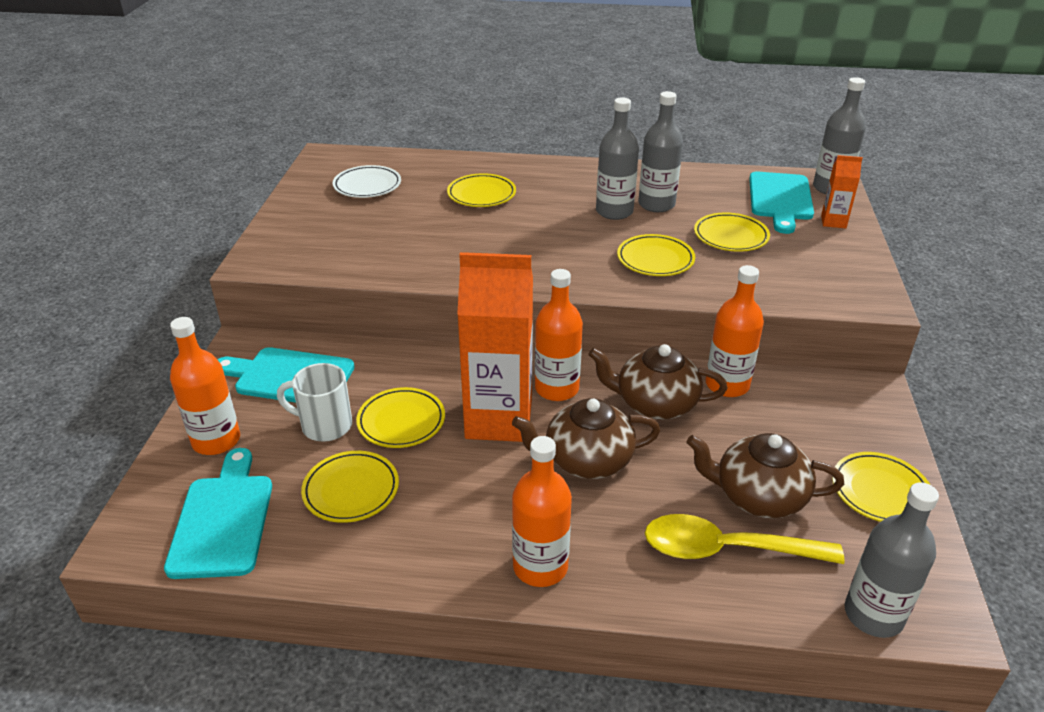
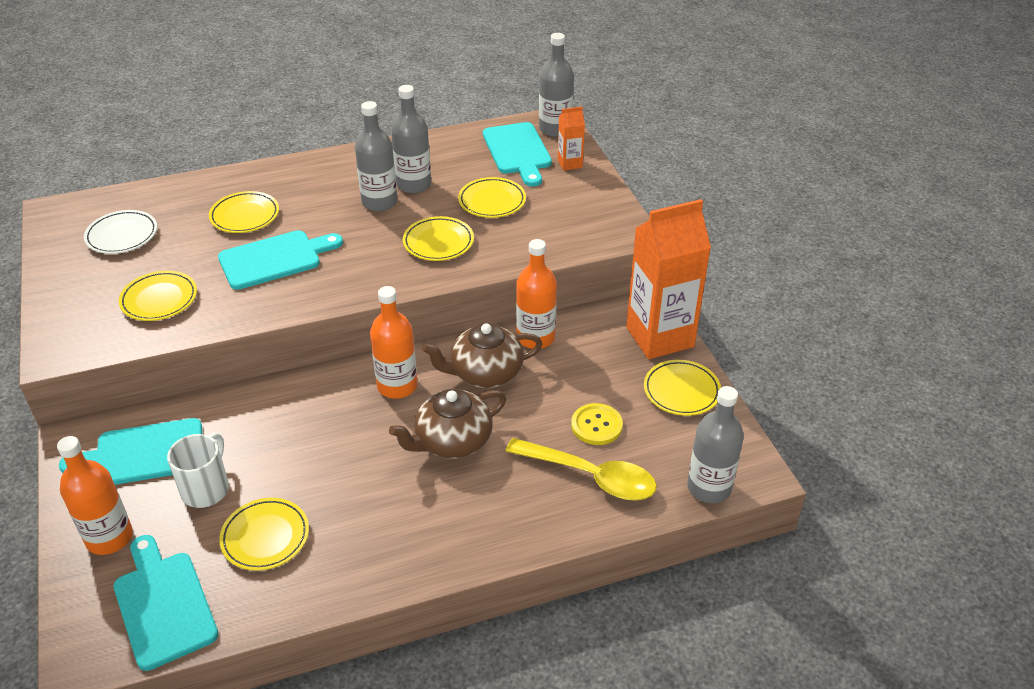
camera: 25 degrees left, 5 degrees up
(324, 426) = (206, 488): white mug -> white mug turned 120 degrees clockwise
(401, 421) = (275, 461): yellow plate -> yellow plate (159, 299)
(488, 235) = (275, 259): none -> turquoise cutting board
(499, 419) = (361, 430): orange carton -> orange carton (659, 337)
(540, 567) = (457, 542): orange bottle -> none
(726, 549) = (590, 476): yellow spoon -> yellow spoon turned 135 degrees counterclockwise
(758, 496) = (596, 425): brown teapot -> yellow button

